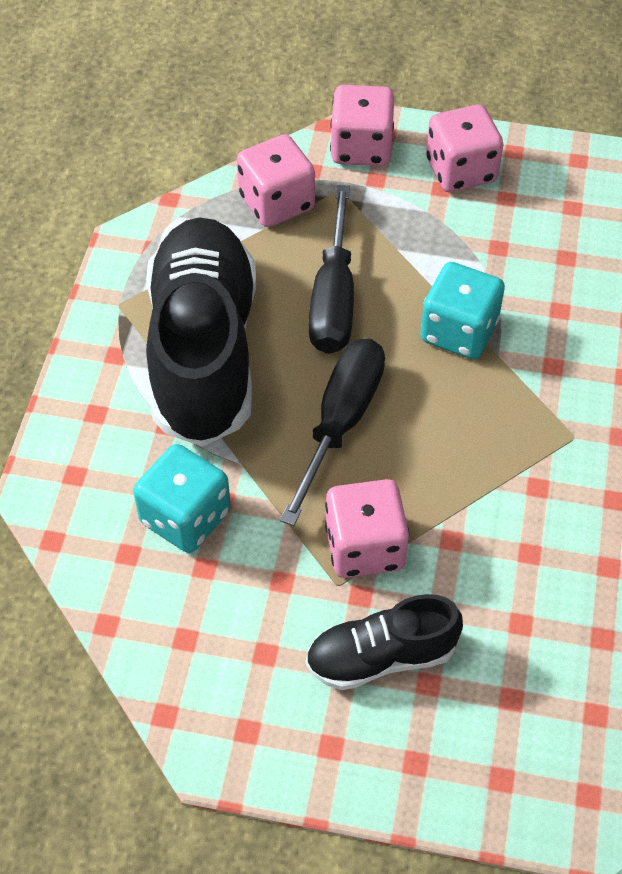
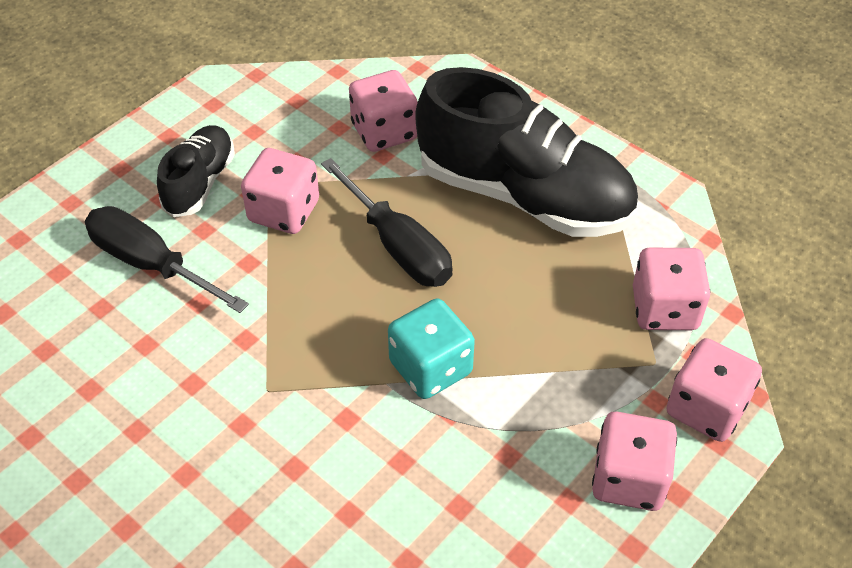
camera: 120 degrees right, 5 degrees down
(185, 517) = (384, 132): turquoise dice -> pink dice
(333, 298) = (526, 299): black screwdriver -> black screwdriver (151, 264)

